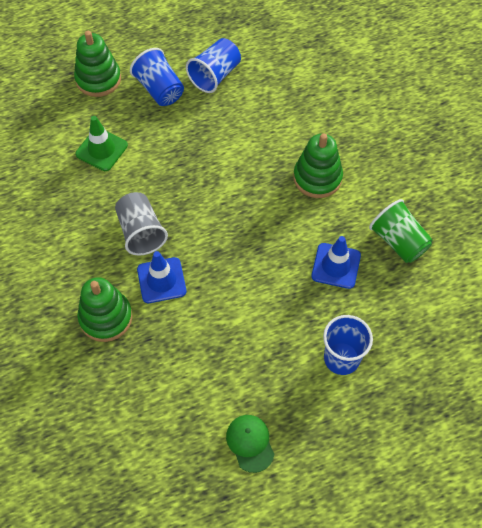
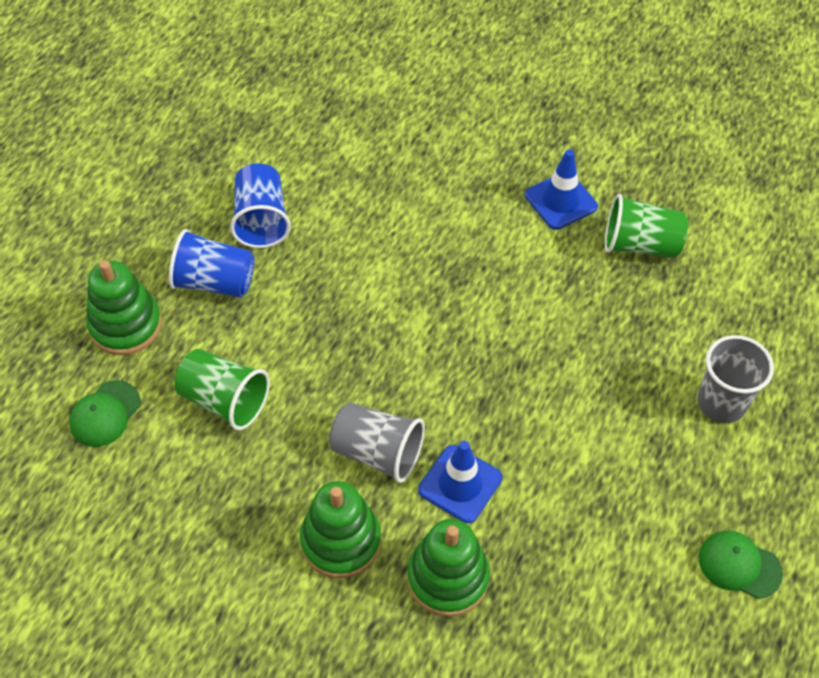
camera: 45 degrees left, 5 degrees down
(46, 113) = (105, 414): none -> green cap
(101, 150) = (224, 400): green traffic cone -> green cup
(317, 178) = (493, 244): green stacking toy -> green stacking toy (341, 541)
(336, 266) = (612, 317): blue traffic cone -> blue traffic cone (560, 201)
(341, 358) = (721, 402): blue cup -> grey cup

